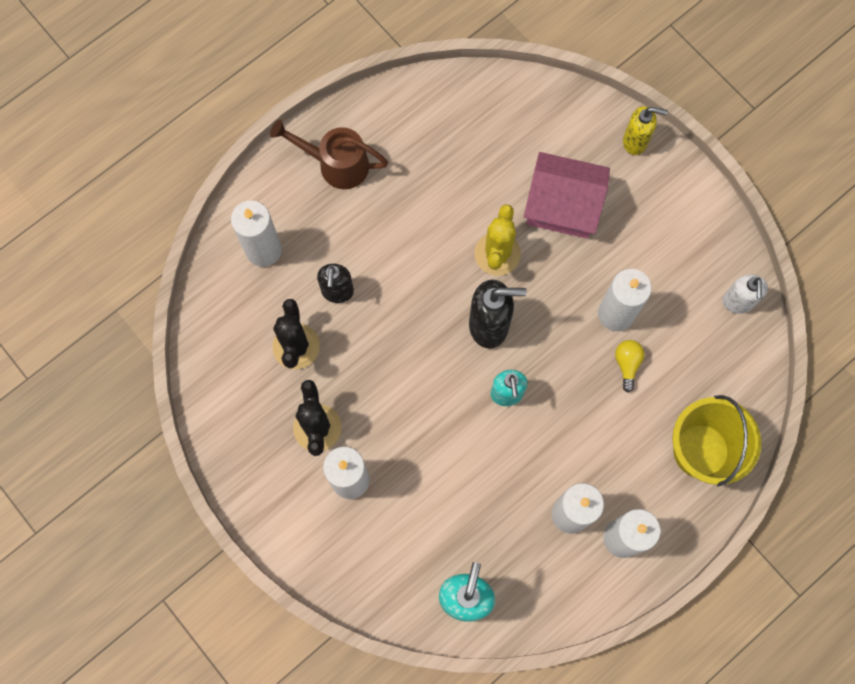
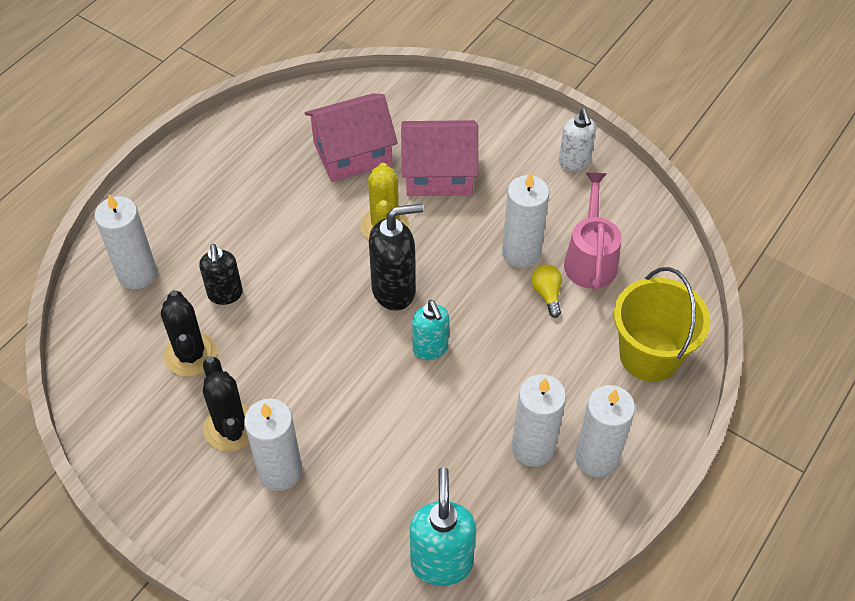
camera: 15 degrees left, 20 degrees down
(335, 164) = (199, 184): brown watering can -> none
(486, 162) = (352, 153): none -> pink house
(635, 142) = (493, 109): yellow soap dispenser -> none
(678, 336) = (590, 258): none -> pink watering can
(737, 302) = (638, 217): white soap dispenser -> white soap dispenser (574, 162)

